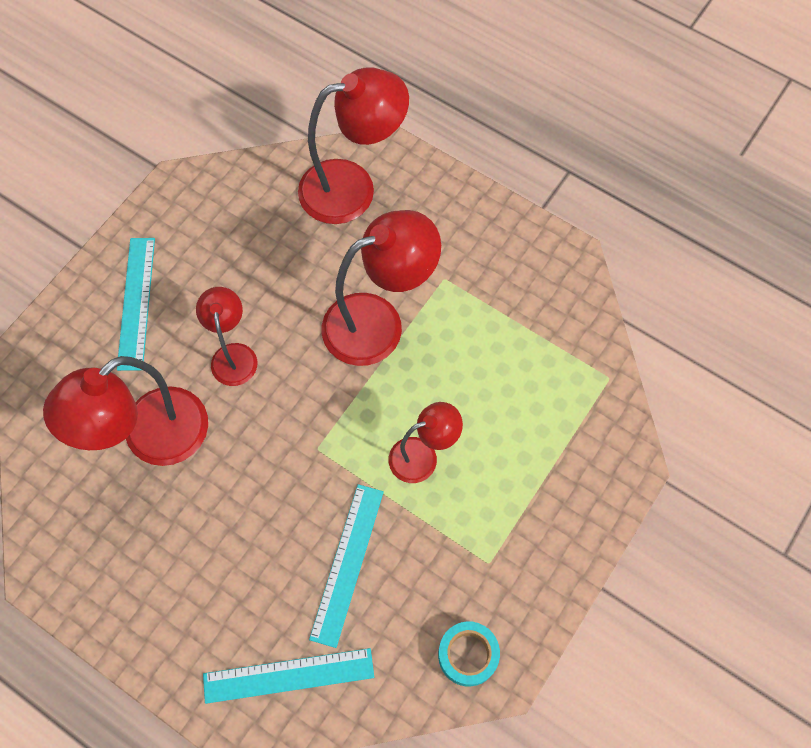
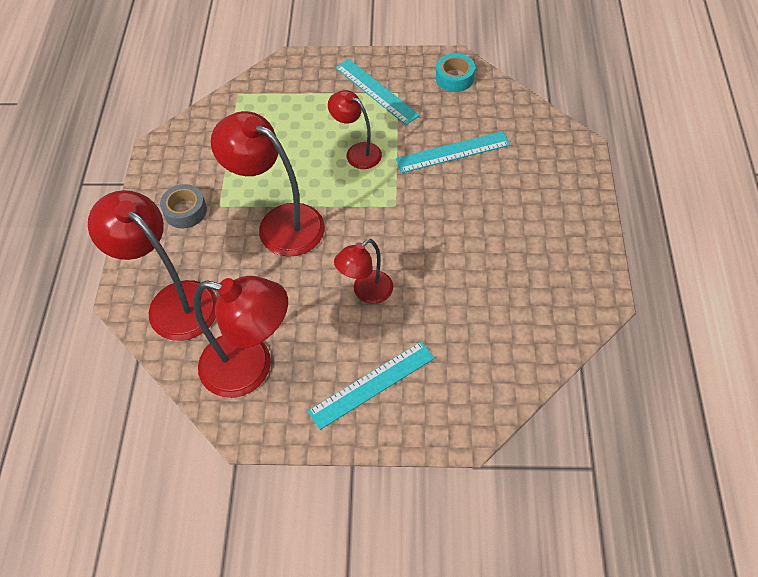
camera: 120 degrees left, 10 degrees down
(151, 439) = (465, 301): red lamp -> red lamp (250, 368)
(288, 676) = (537, 143): turquoise ruler -> turquoise ruler (376, 91)
(459, 245) = (185, 211): none -> grey tape

